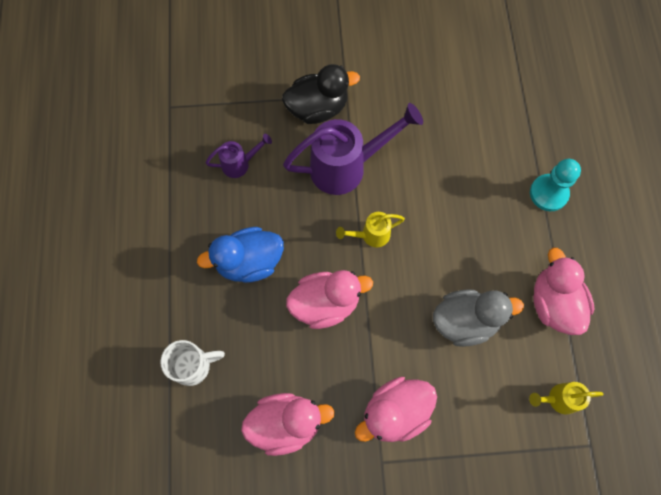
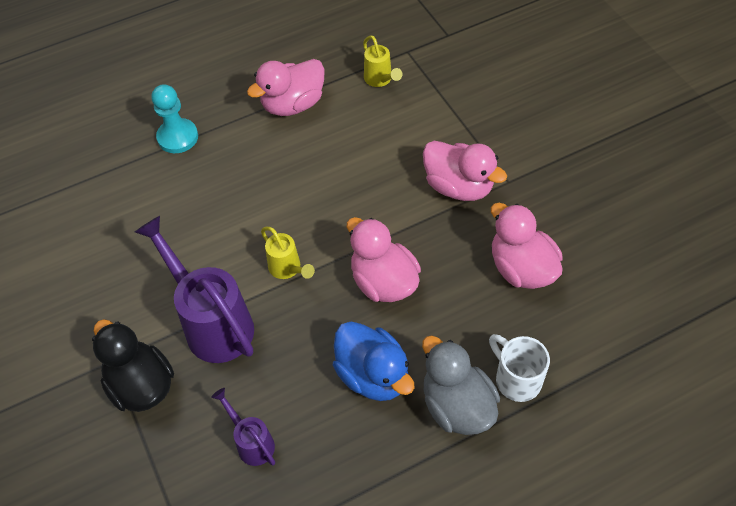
camera: 110 degrees left, 15 degrees down
(465, 321) = (343, 162): grey duck -> grey duck (457, 405)

